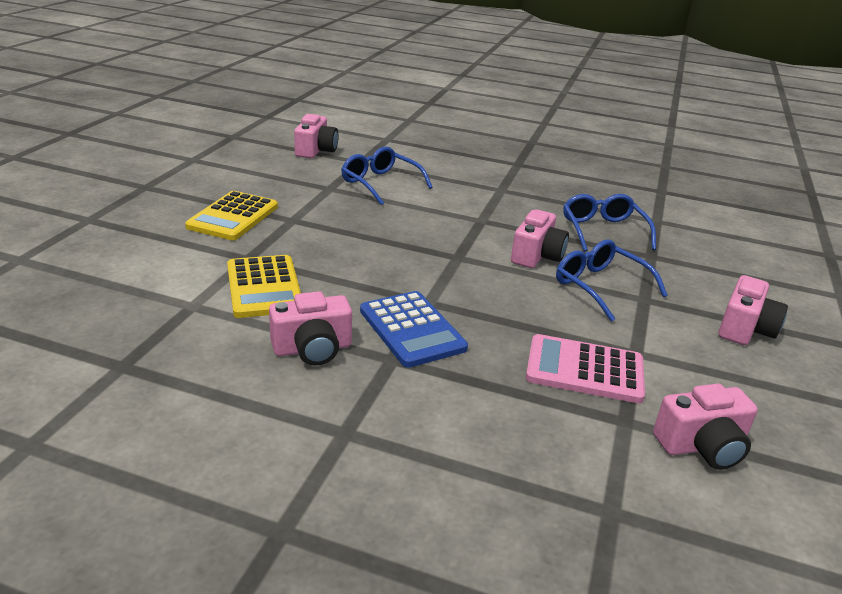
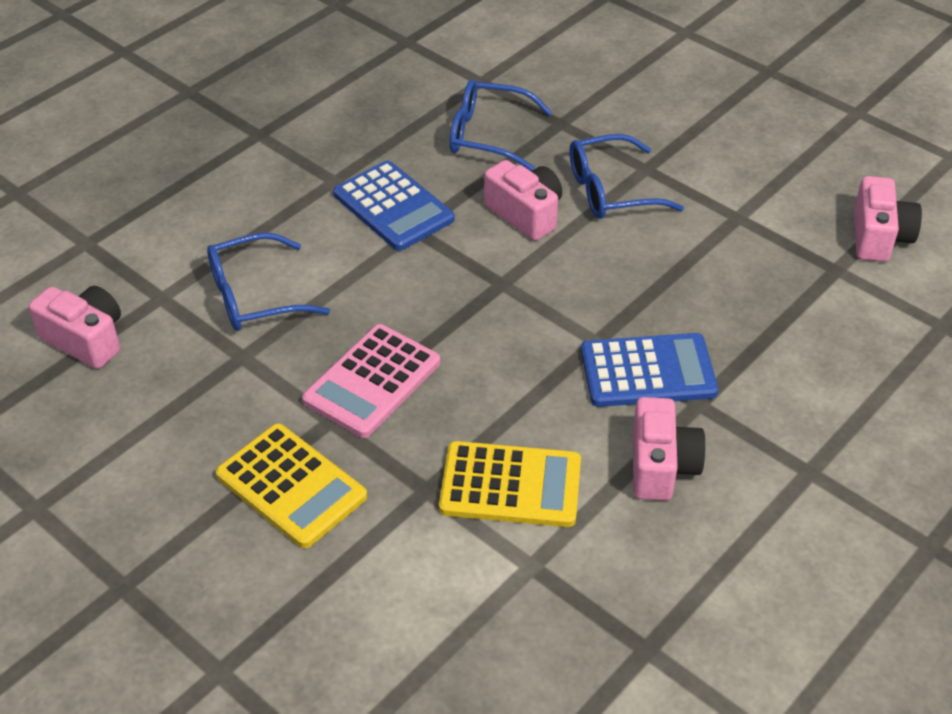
camera: 65 degrees left, 15 degrees up
(496, 210) = (393, 207): none -> blue calculator
(584, 370) = (756, 264): pink calculator -> pink calculator (372, 381)
(745, 329) = (720, 125): pink camera -> none

